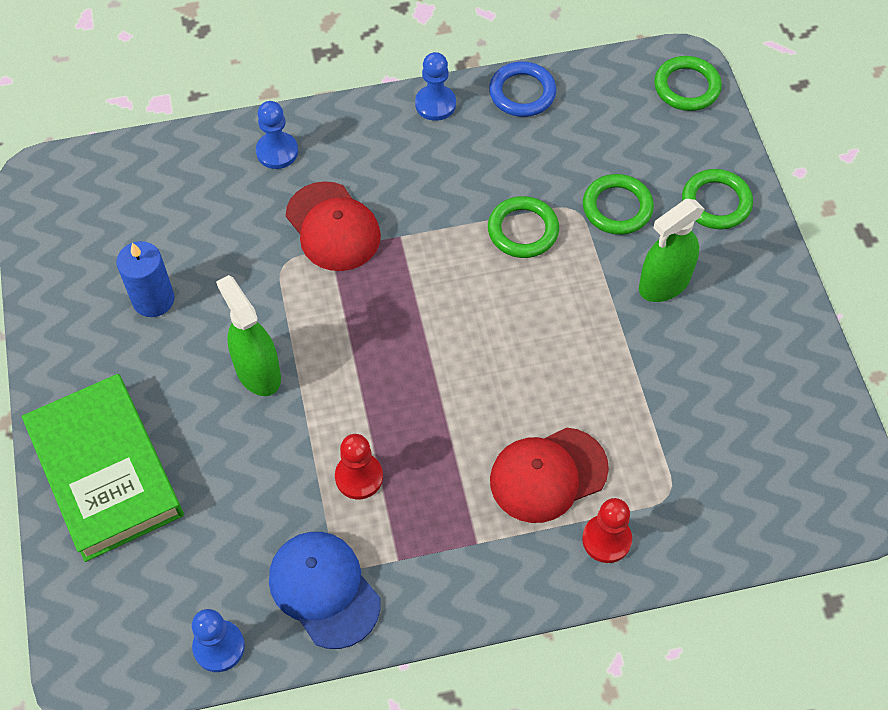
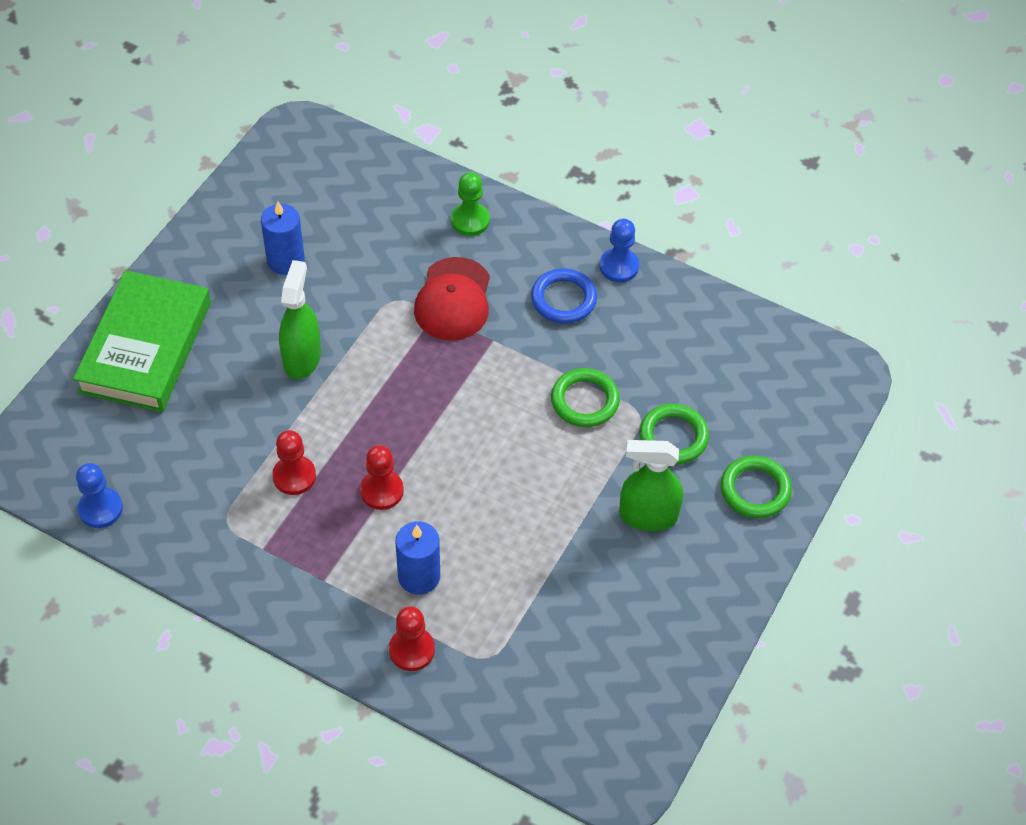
camera: 40 degrees right, 5 degrees down
(277, 152) = (470, 220): blue pawn -> green pawn
(324, 589) = (198, 528): blue cap -> none
(444, 430) = (382, 491): none -> red pawn
(522, 93) = (693, 304): blue ring -> blue ring (563, 299)
(548, 475) = (419, 576): red cap -> blue candle
(686, 87) = (829, 390): green ring -> none

